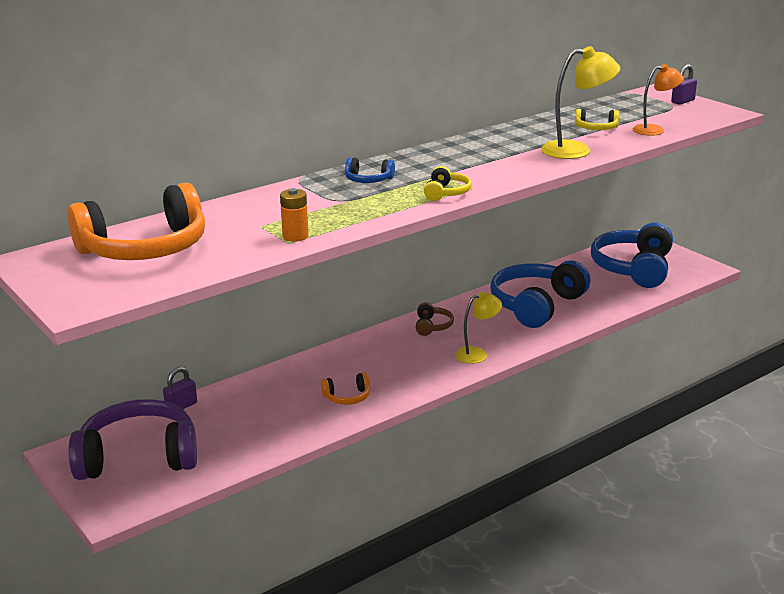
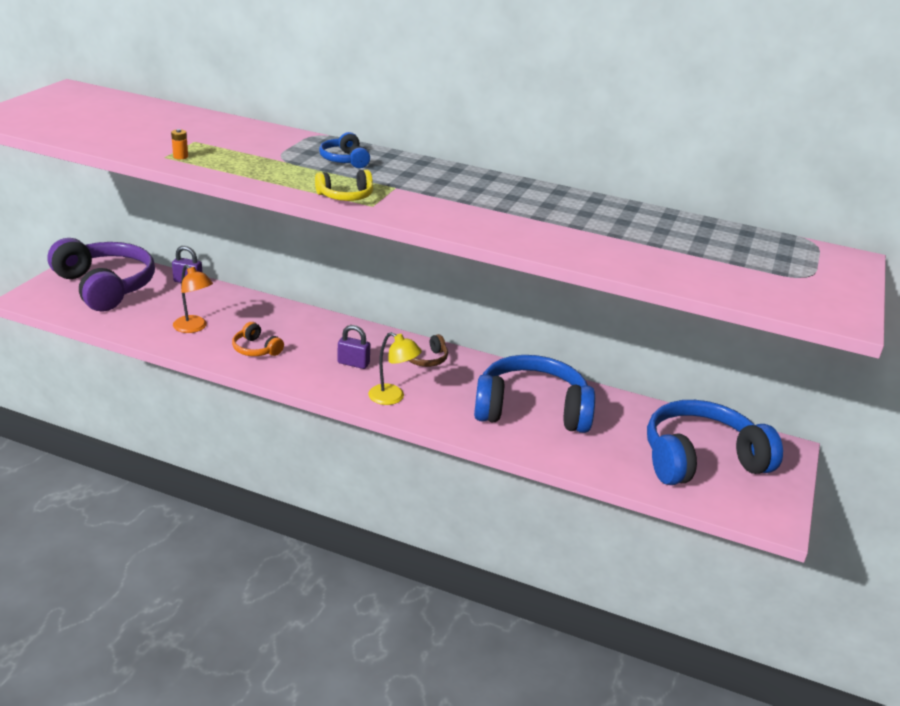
camera: 55 degrees right, 5 degrees up
(145, 248) = (115, 115): orange headphones -> none
(295, 236) = (180, 156): orange battery -> orange battery, size x0.58
(576, 150) = (553, 240): yellow lamp -> none
(596, 128) = (645, 241): yellow headphones -> none
(654, 130) = (692, 275): orange lamp -> orange lamp (194, 328)
(683, 101) = (838, 280): purple padlock -> purple padlock (353, 363)

